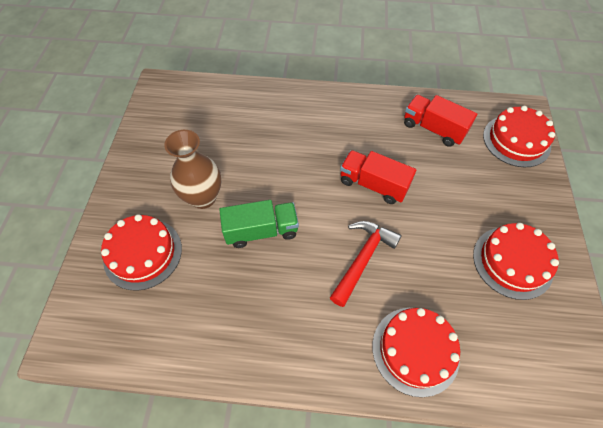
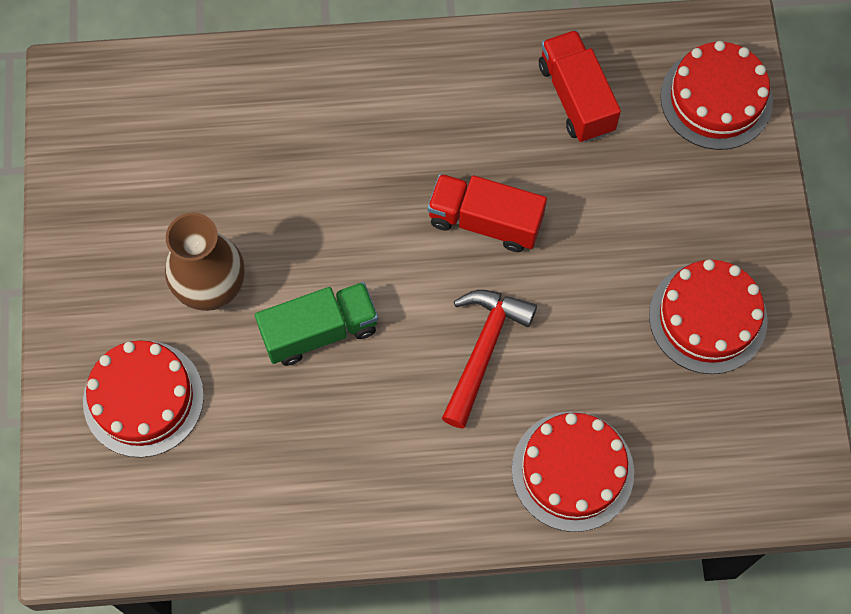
camera: 10 degrees left, 10 degrees up
(433, 129) = (576, 98): red truck -> red truck turned 45 degrees clockwise

